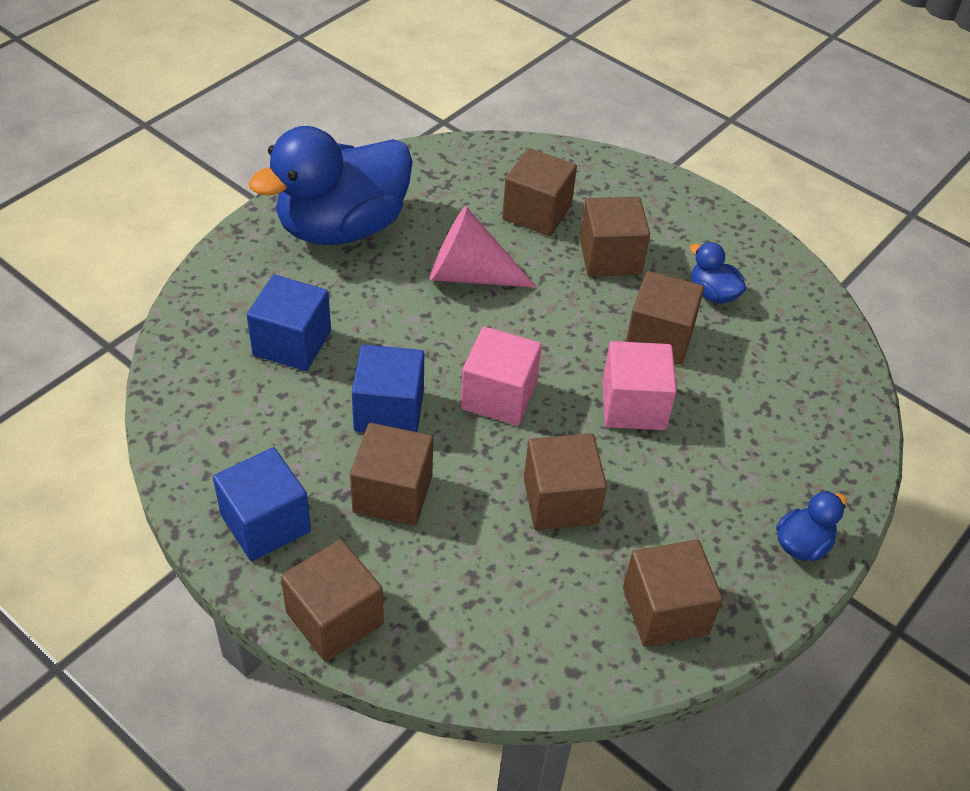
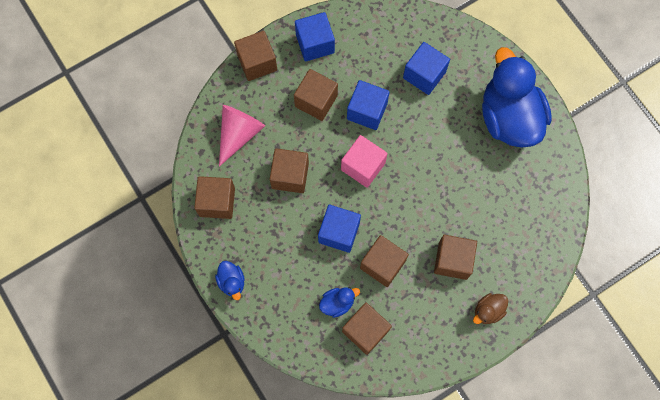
camera: 110 degrees right, 25 degrees up
(469, 274) = (455, 176): pink cone -> pink cone (239, 133)
(537, 212) = (500, 230): brown cube -> brown cube (365, 330)
(633, 405) = (339, 232): pink cube -> blue cube
(666, 208) = (488, 311): none -> brown duck
(713, 293) = (409, 309): blue duck -> blue duck (337, 303)

